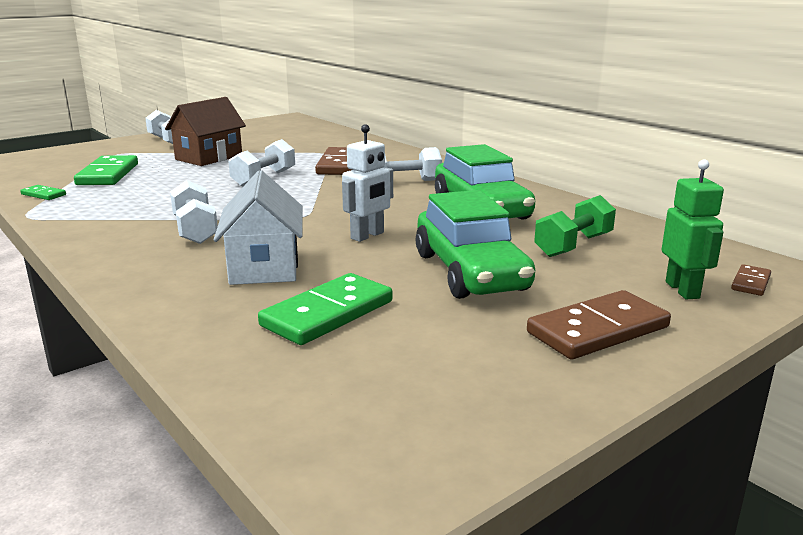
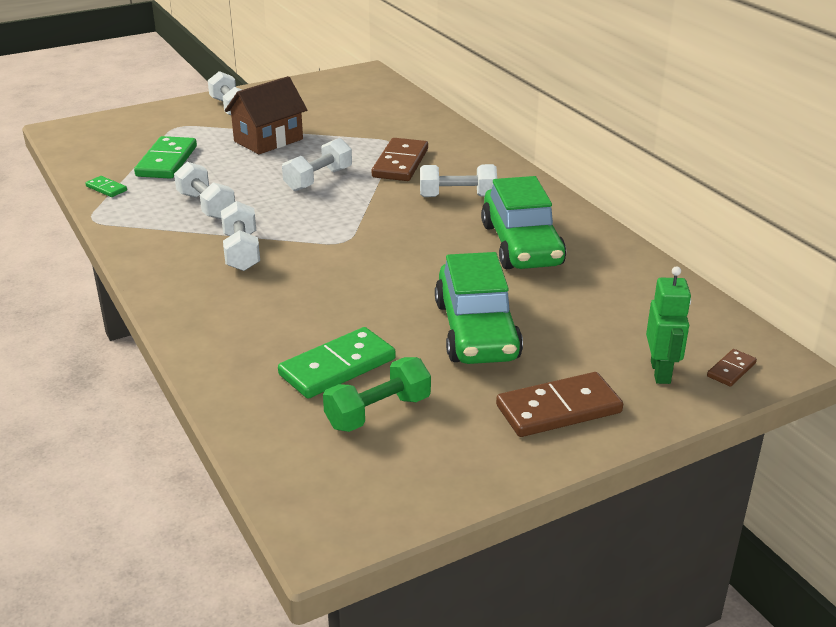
camera: 10 degrees right, 10 degrees up
(152, 200) = (206, 206): none -> white dumbbell
(264, 267) = (295, 306): white house -> none
(367, 236) = (398, 274): white robot -> none
(573, 245) = (589, 306): green dumbbell -> green dumbbell (378, 412)

